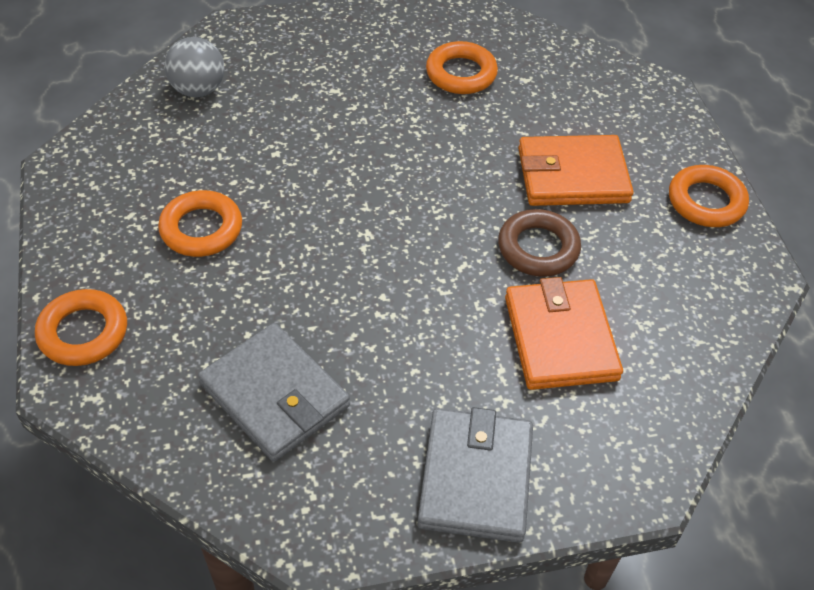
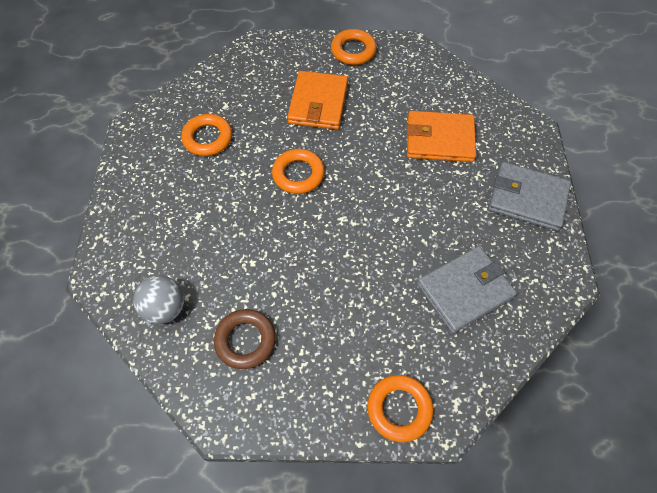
camera: 75 degrees left, 10 degrees up
(201, 229) = (316, 320): orange ring -> orange ring (298, 174)
(538, 248) = (372, 133): brown ring -> brown ring (245, 340)

